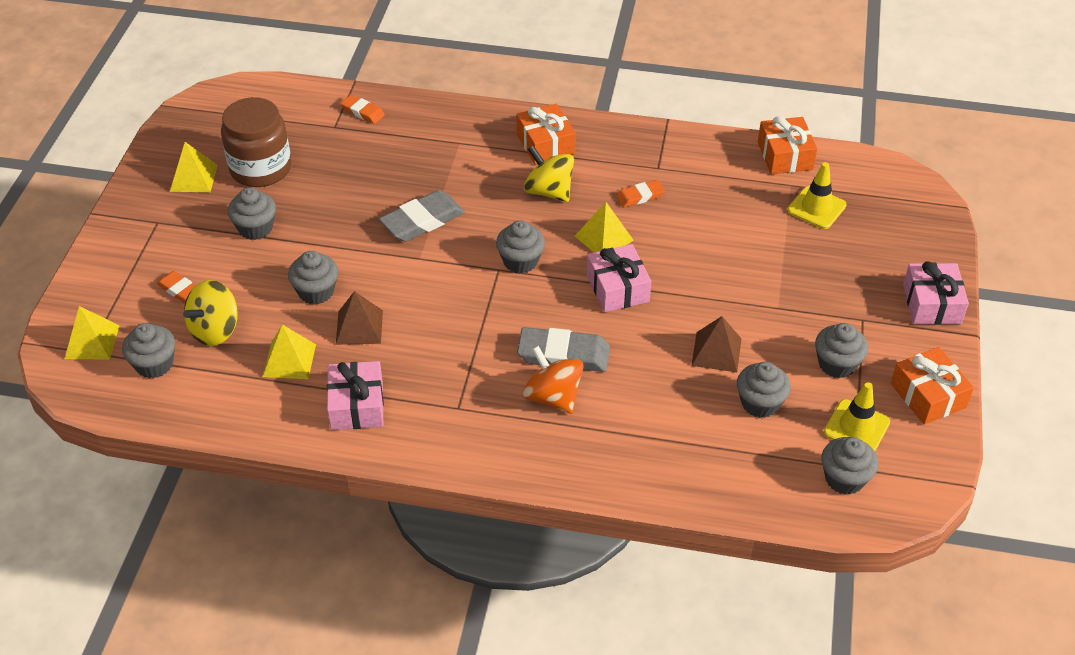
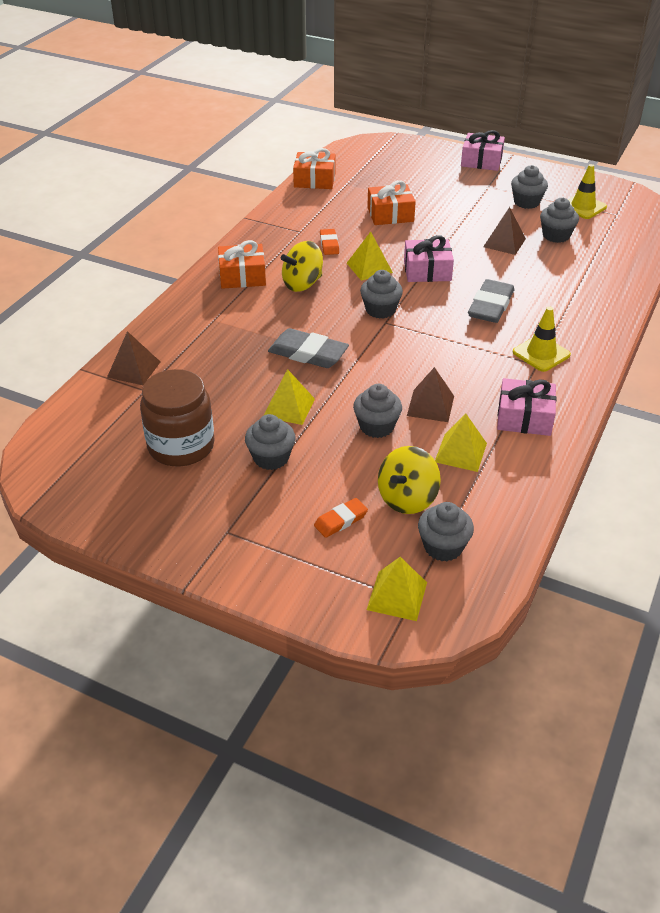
camera: 75 degrees left, 5 degrees down
(193, 178) = (169, 497): yellow pyramid -> yellow pyramid (289, 407)
(215, 330) = (407, 498): yellow spinning top -> yellow spinning top turned 75 degrees clockwise
(362, 112) = (134, 369): orange eraser -> brown pyramid
(422, 221) = (308, 353): grey eraser -> grey eraser turned 45 degrees counterclockwise
(553, 397) = (534, 317): orange spinning top -> none
(816, 208) = (375, 179): yellow traffic cone -> yellow traffic cone (541, 353)
(844, 478) = (625, 219): grey cupcake -> none
(928, 395) = (560, 179): orange gift -> orange gift (390, 214)

